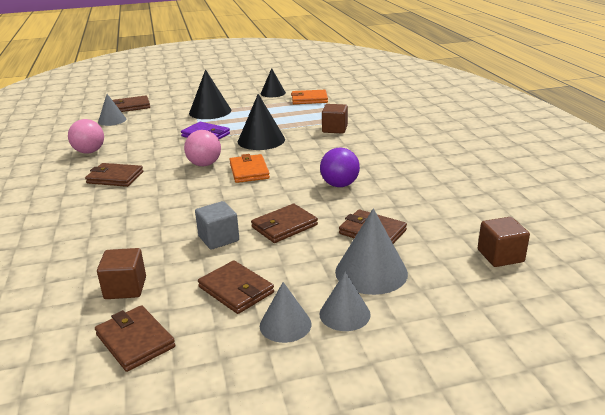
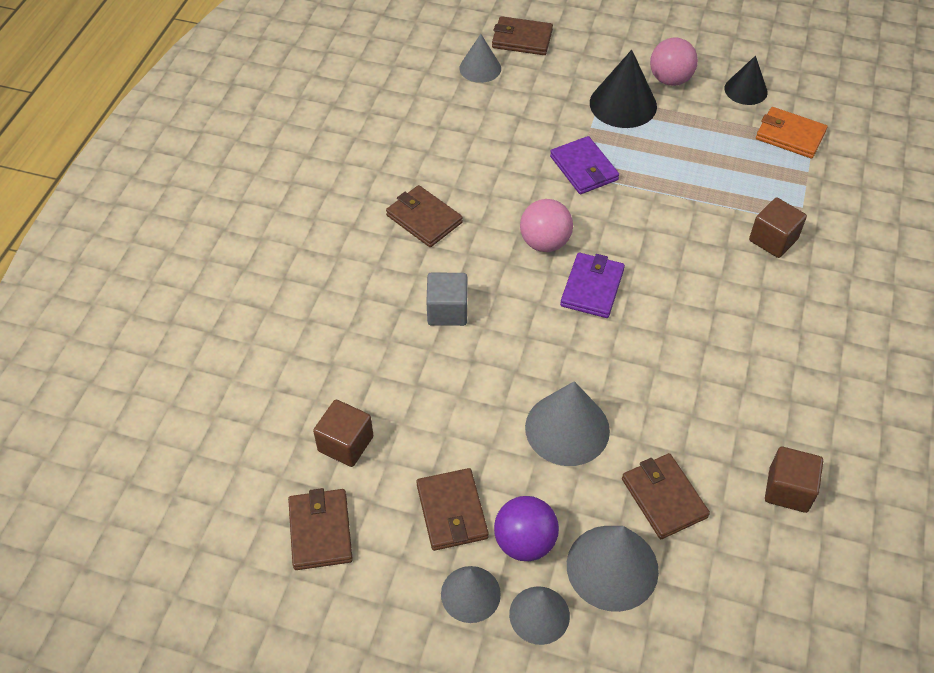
camera: 30 degrees right, 25 degrees up
(89, 152) = (419, 140): pink ball -> pink ball (670, 79)
(218, 238) = (480, 411): grey cube -> grey cube (447, 311)
(249, 171) = (592, 288): orange wallet -> purple wallet
(261, 140) = (651, 218): black cone -> none
(284, 226) = (567, 428): brown wallet -> grey cone
(339, 185) = (689, 380): purple ball -> purple ball (524, 542)
(500, 256) = (786, 629): brown cube -> brown cube (788, 490)

